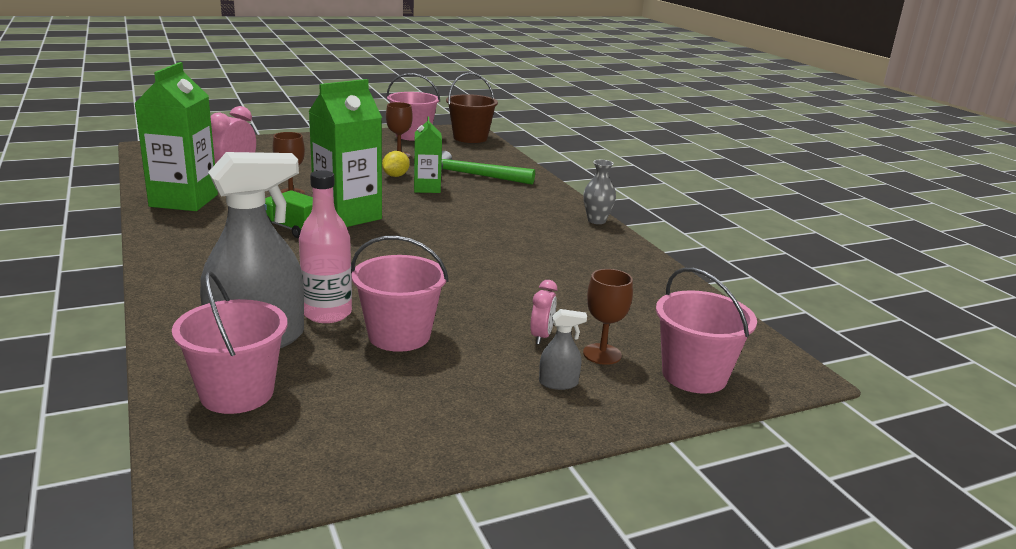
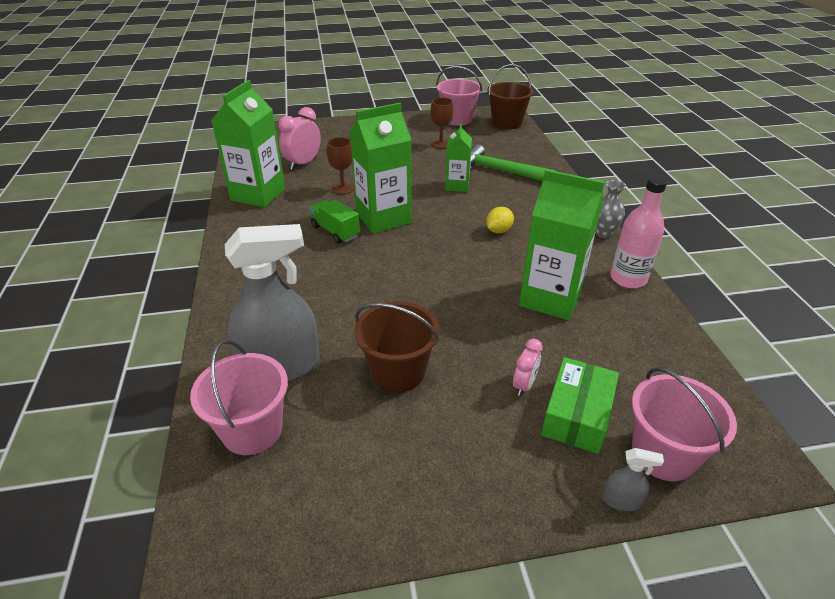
camera: 15 degrees right, 15 degrees up
(327, 313) = (343, 338): pink bottle -> pink bottle (628, 278)
(395, 176) = (433, 169): yellow lemon -> yellow lemon (498, 231)
(399, 335) = (398, 372): pink bucket -> brown bucket
(552, 271) = (550, 298): none -> green carton
(558, 383) = (528, 450): grey spray bottle -> grey spray bottle (621, 500)
(602, 354) = (577, 414): brown goblet -> green box

